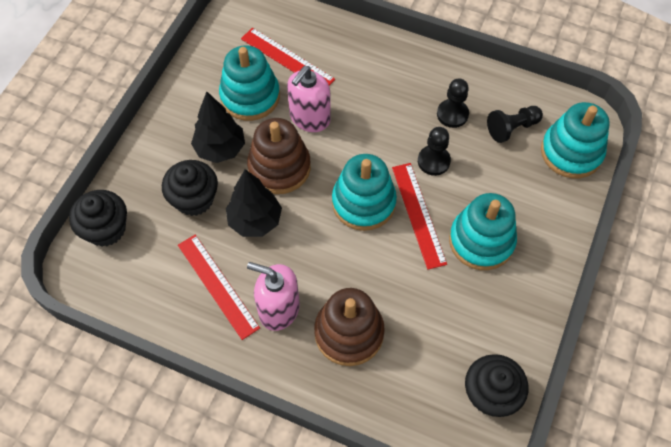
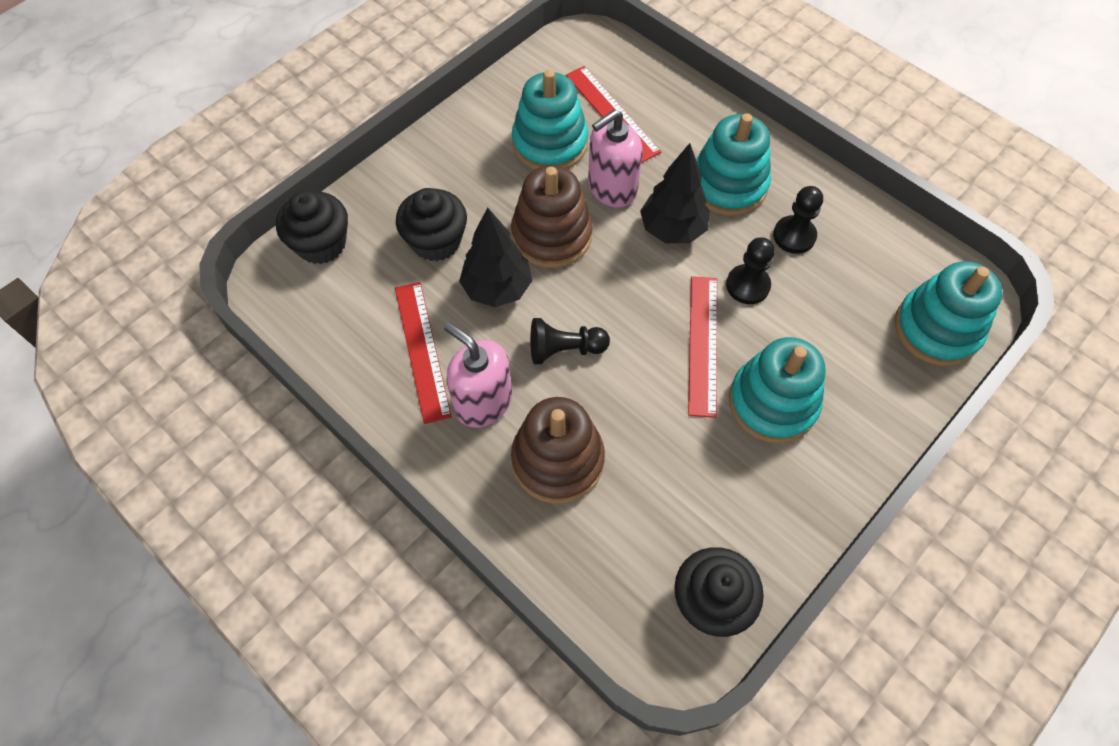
camera: 20 degrees right, 0 degrees up
(220, 149) = (490, 193): black tree -> black tree (672, 229)
(363, 202) = (639, 308): turquoise stacking toy -> turquoise stacking toy (728, 185)
(512, 128) = (867, 275): black pawn -> black pawn (564, 349)

